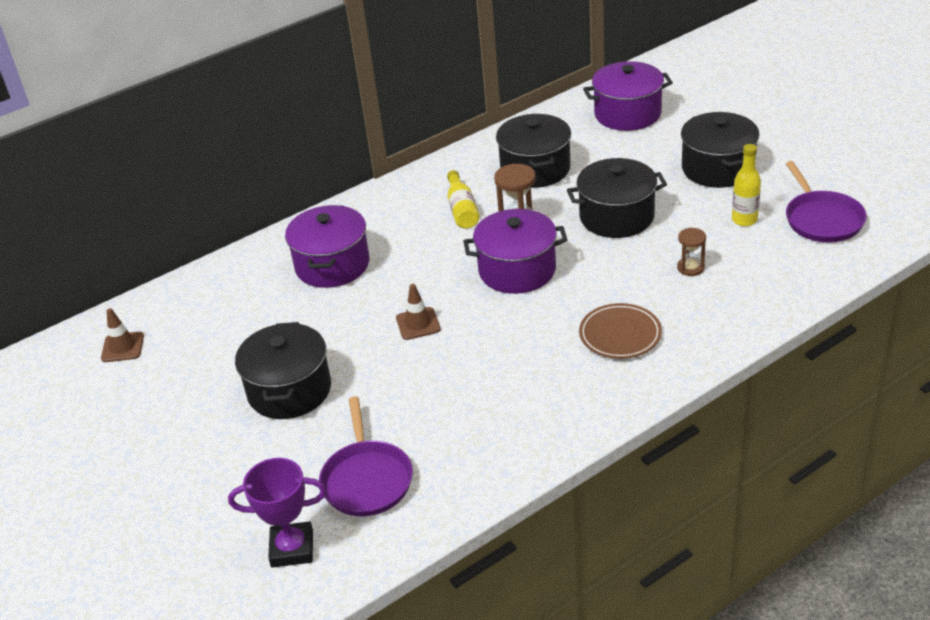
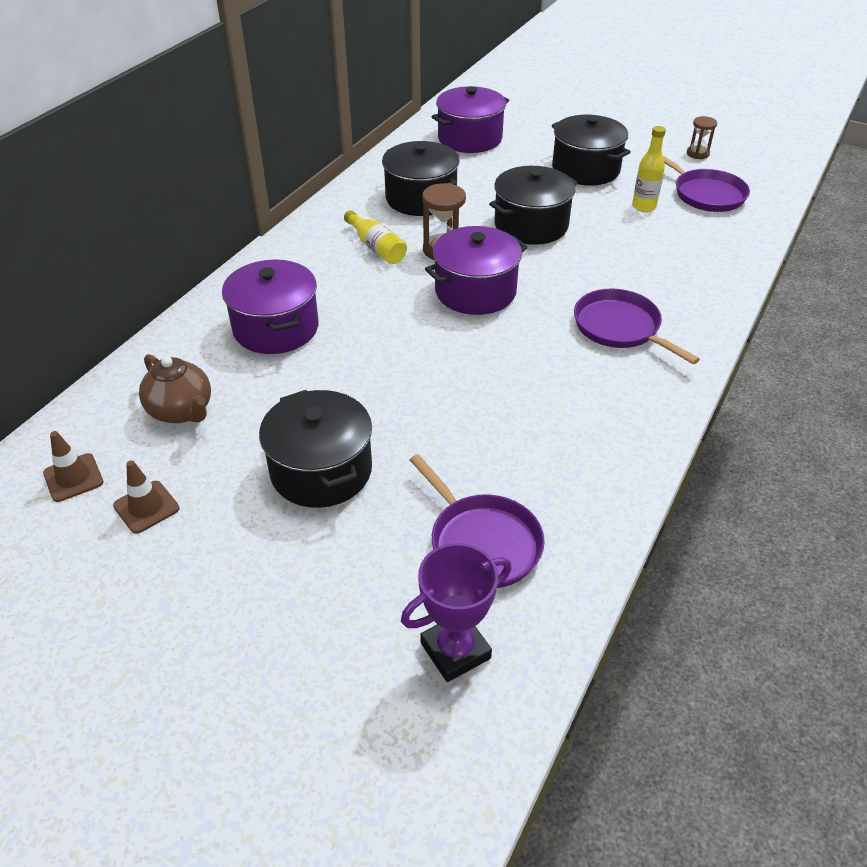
camera: 30 degrees left, 5 degrees up
(222, 316) = (181, 411): none -> brown teapot
(418, 324) = (414, 365): brown traffic cone -> brown traffic cone (146, 507)
(620, 334) = (620, 327): brown plate -> purple pan
(690, 268) = (632, 255): brown hourglass -> brown hourglass (697, 154)

